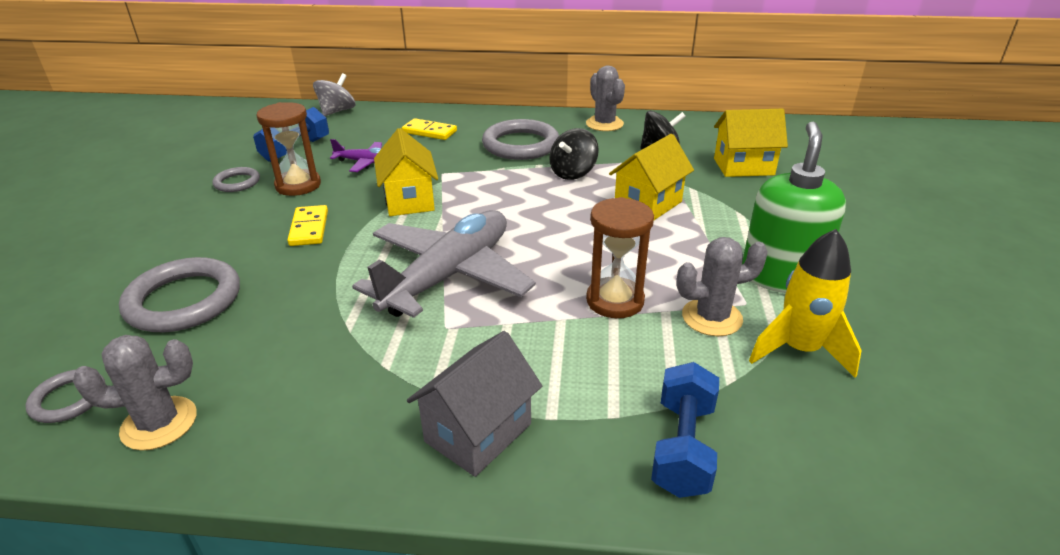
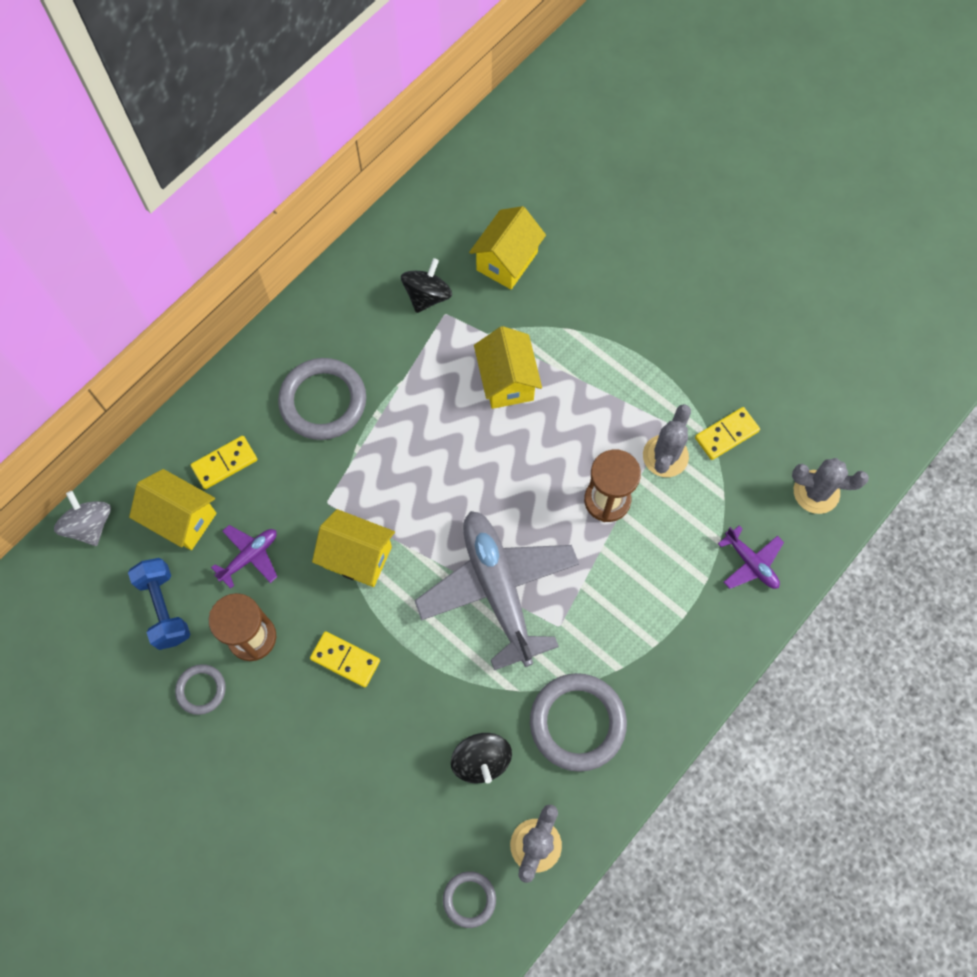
camera: 55 degrees left, 35 degrees up
(184, 300) = (393, 794): grey ring -> grey ring (577, 722)
(371, 133) = (181, 519): none -> yellow house
(478, 433) = (669, 662): grey house -> none
(573, 173) = (412, 397): black spinning top -> black spinning top (481, 760)
(604, 124) = (339, 299): grey cactus -> grey cactus (816, 492)
(682, 447) = (750, 563): blue dumbbell -> purple plane
(780, 276) = (657, 376): green soap dispenser -> none
(799, 350) = (726, 434): yellow rocket -> yellow domino

